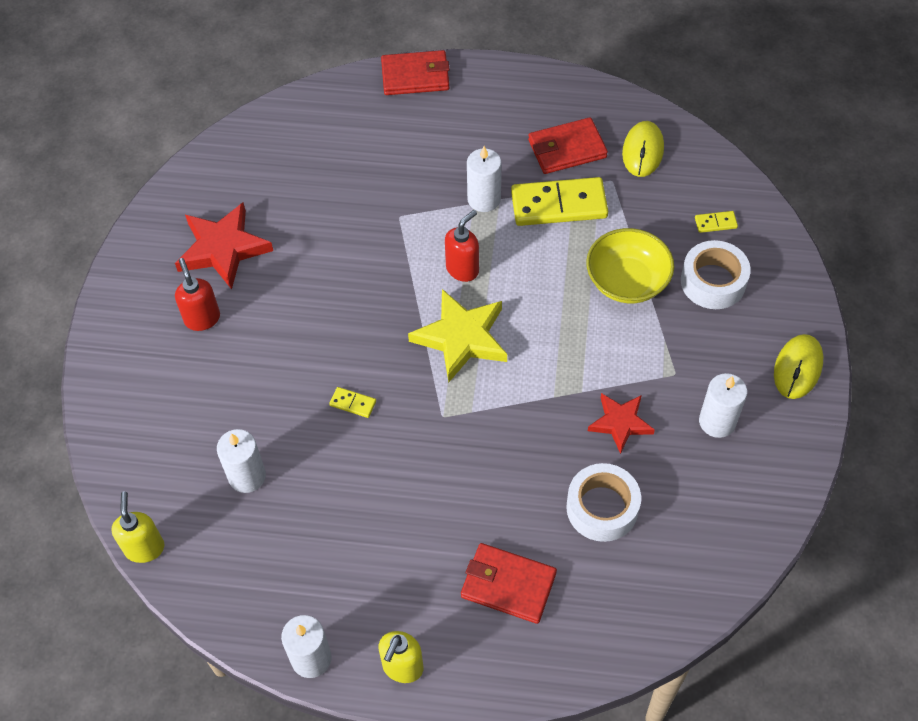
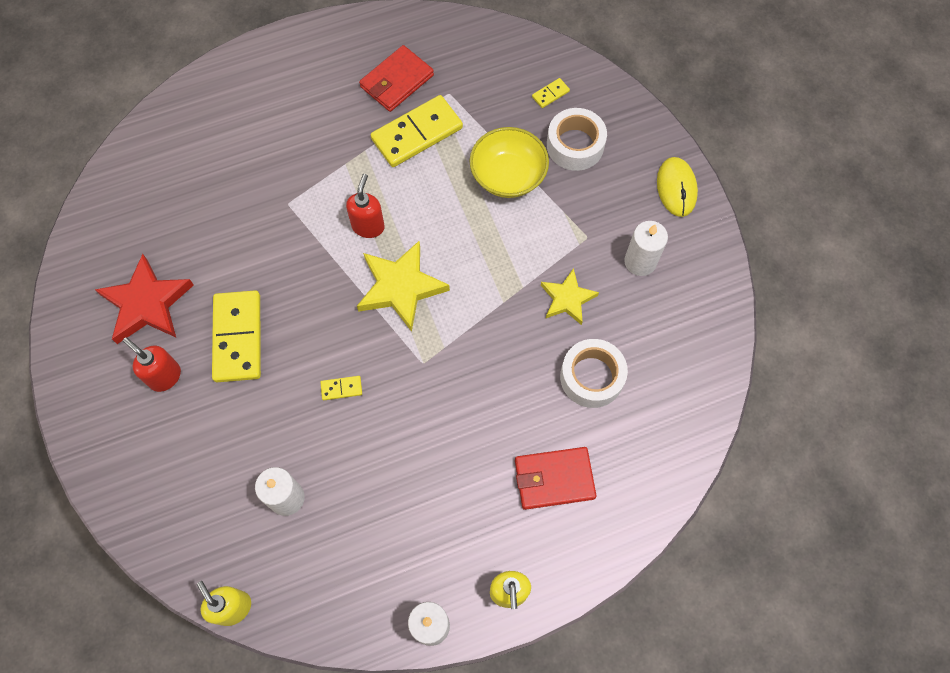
camera: 30 degrees left, 10 degrees up
(285, 314) = (238, 337): none -> yellow domino
(415, 76) = (230, 69): red wallet -> none
(484, 199) = (352, 156): white candle -> none
(620, 423) = (567, 299): red star -> yellow star
(642, 151) = (459, 56): yellow mouse -> none

